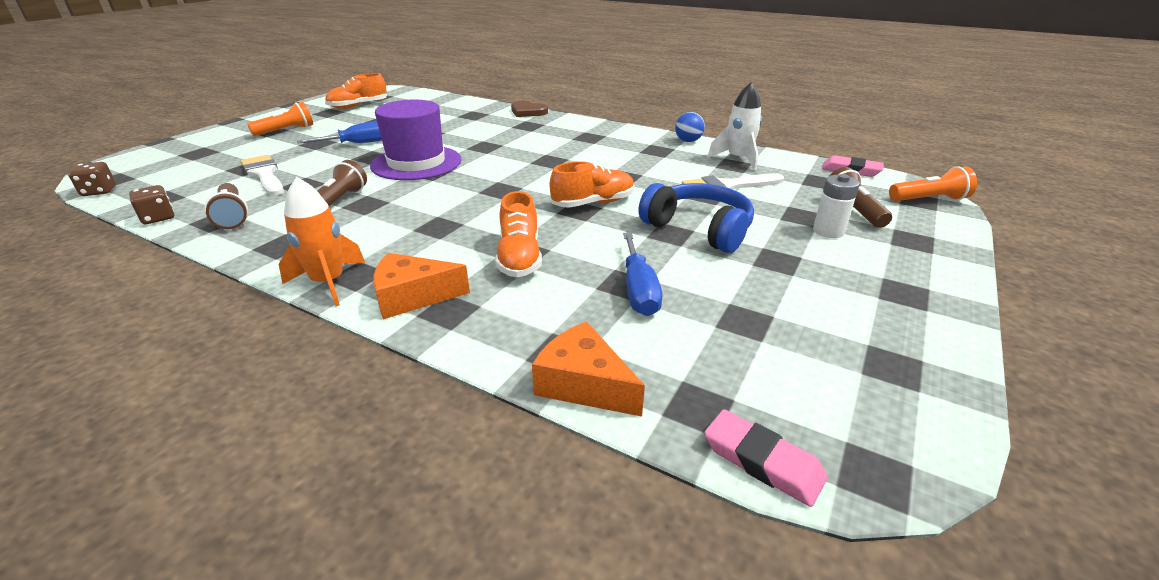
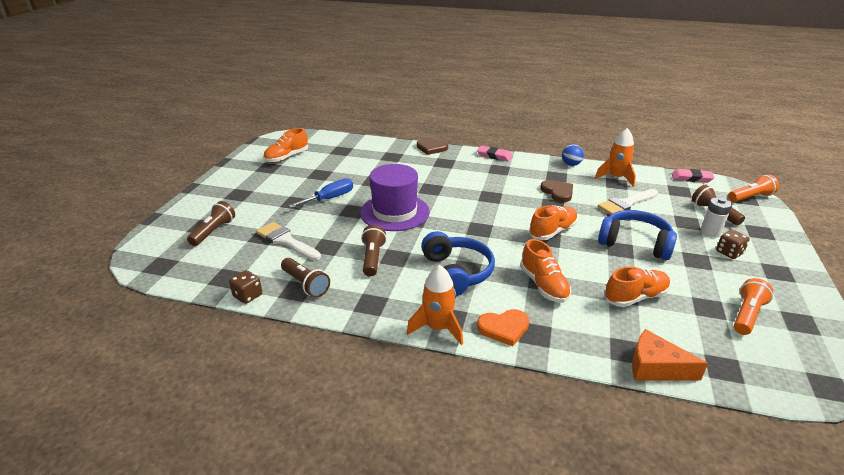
camera: 15 degrees left, 0 degrees up
(99, 191) = (164, 278): brown dice -> brown dice (729, 252)
(202, 158) = (214, 231): none -> brown flashlight
(286, 131) = (254, 192): orange flashlight -> orange flashlight (747, 315)
(413, 297) = (504, 328): orange cheese -> orange heart
(420, 229) = (456, 273): none -> blue headphones
(638, 290) = (635, 297): blue screwdriver -> orange shoe
(642, 165) = (558, 192): none -> brown heart
(738, 159) = (616, 178): white rocket -> orange rocket
(762, 461) = (775, 392): pink eraser -> pink eraser (494, 156)

